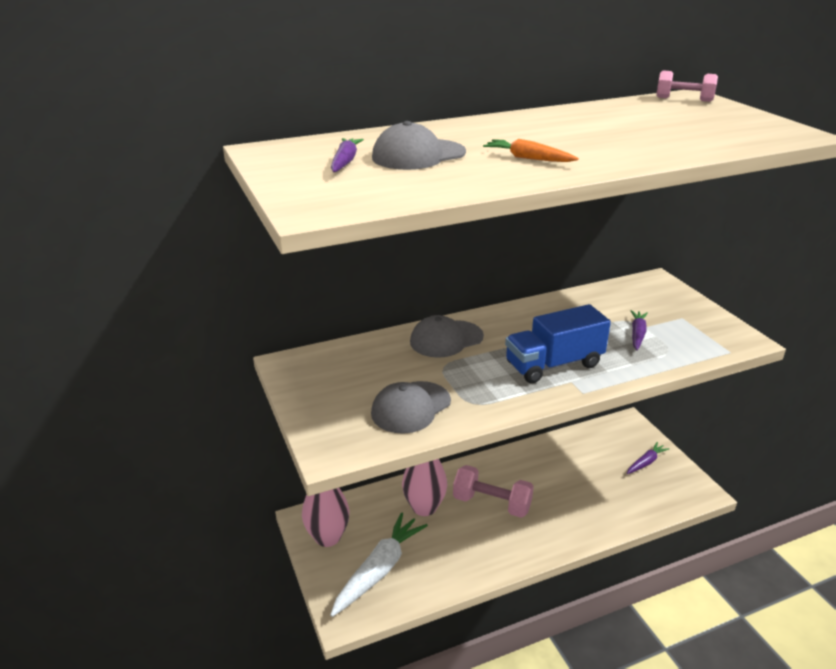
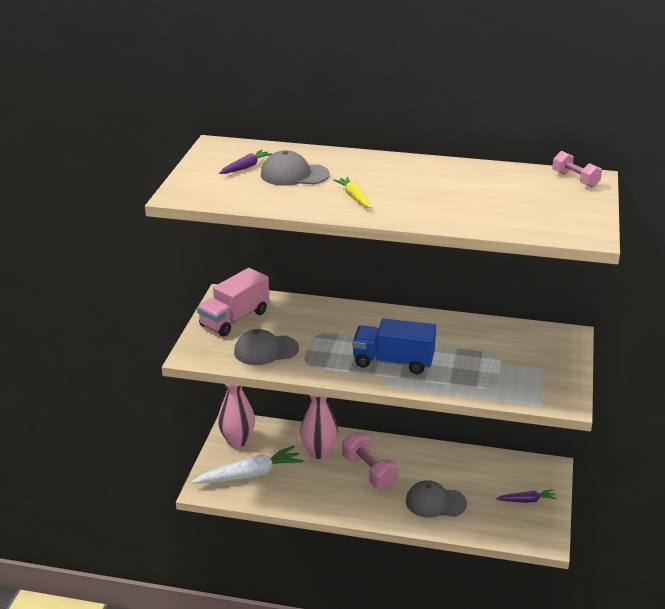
camera: 35 degrees right, 0 degrees up
(330, 386) = (234, 319): none -> pink truck
(446, 339) = (343, 317): grey cap -> grey cap (435, 502)
(528, 158) = (354, 197): orange carrot -> yellow carrot
(637, 334) = (487, 366): purple carrot -> none

